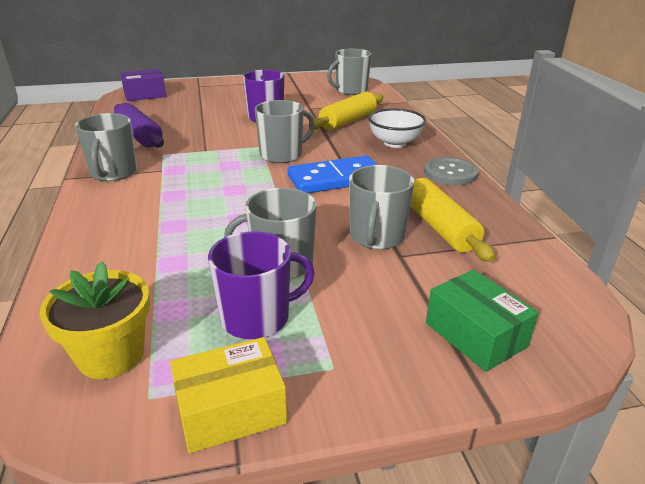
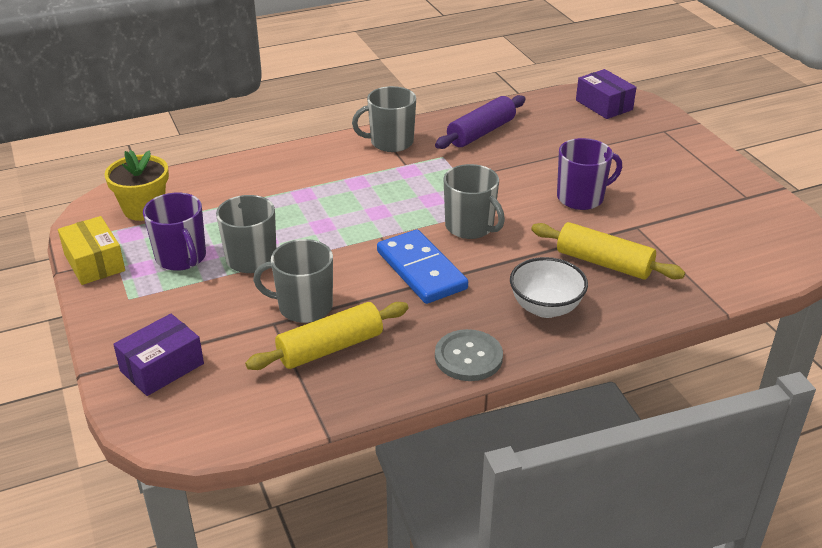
camera: 80 degrees right, 5 degrees up
(350, 90) = (739, 254): grey mug -> none
(475, 334) = (162, 367): green box -> purple box

